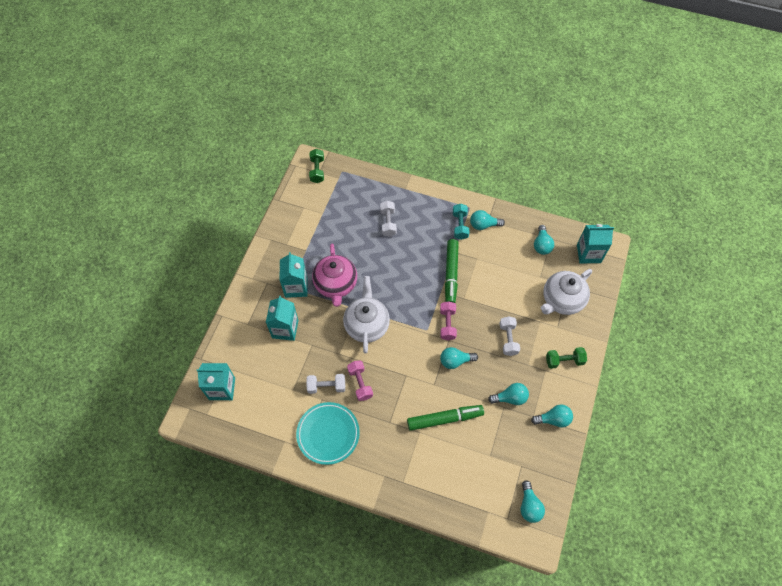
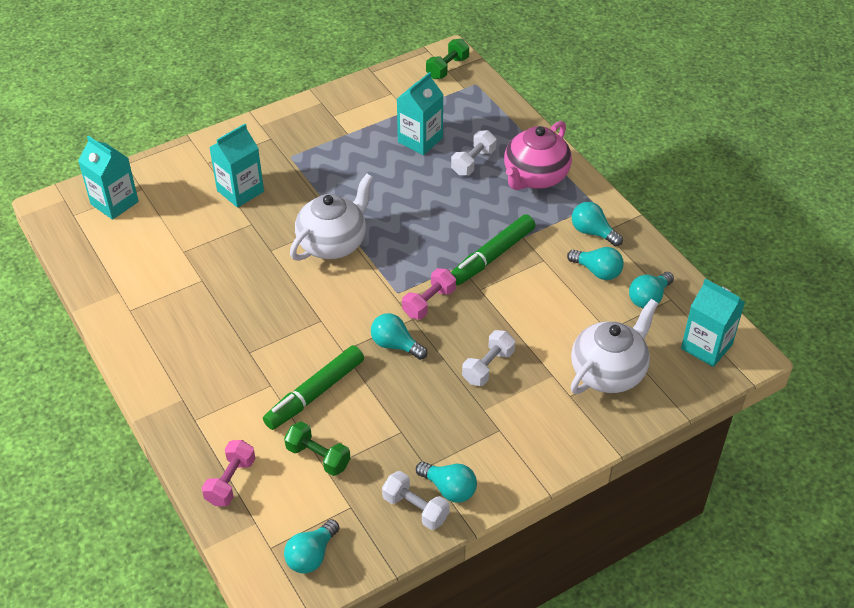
camera: 40 degrees right, 15 degrees down
(296, 287) = (297, 160): turquoise carton -> turquoise carton (420, 140)
(326, 386) = (221, 272): white dumbbell -> white dumbbell (415, 508)
(328, 434) = (170, 316): turquoise plate -> none
(336, 285) = (343, 184): pink teapot -> pink teapot (535, 177)
(360, 383) = (260, 293): pink dumbbell -> pink dumbbell (230, 481)
(445, 419) = (314, 393): green marker -> green marker turned 105 degrees clockwise
(460, 225) = (560, 215): turquoise dumbbell -> none
(510, 398) = (419, 428): turquoise light bulb -> turquoise light bulb (597, 271)
(562, 300) = (609, 372): white teapot -> white teapot turned 135 degrees clockwise
(564, 361) = (536, 438): green dumbbell -> green dumbbell (318, 457)

